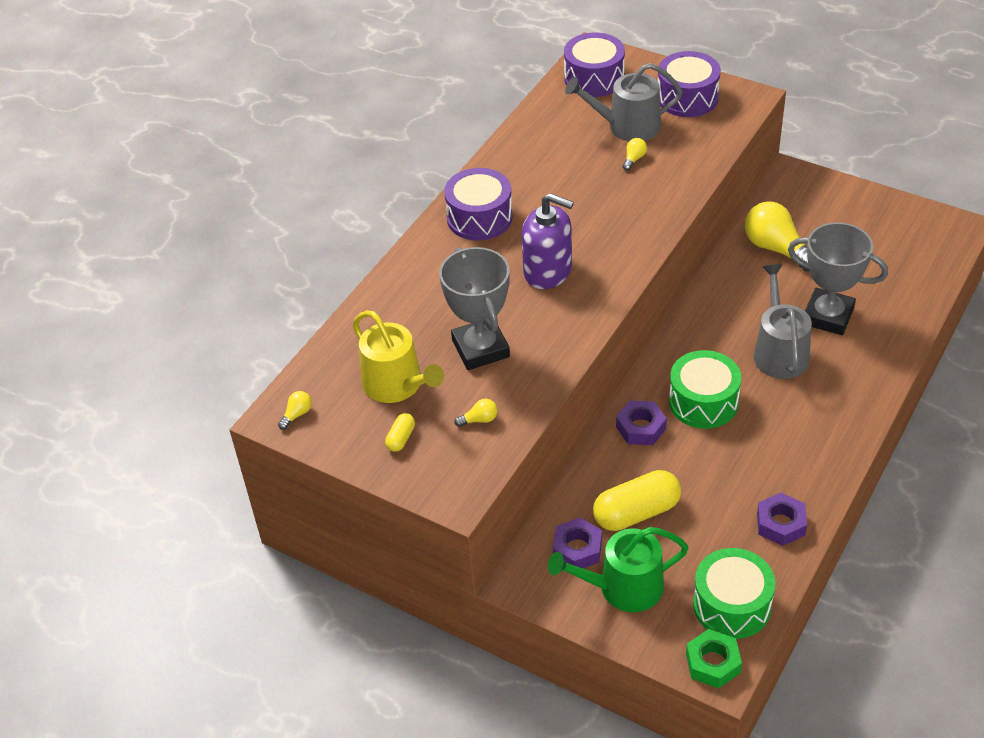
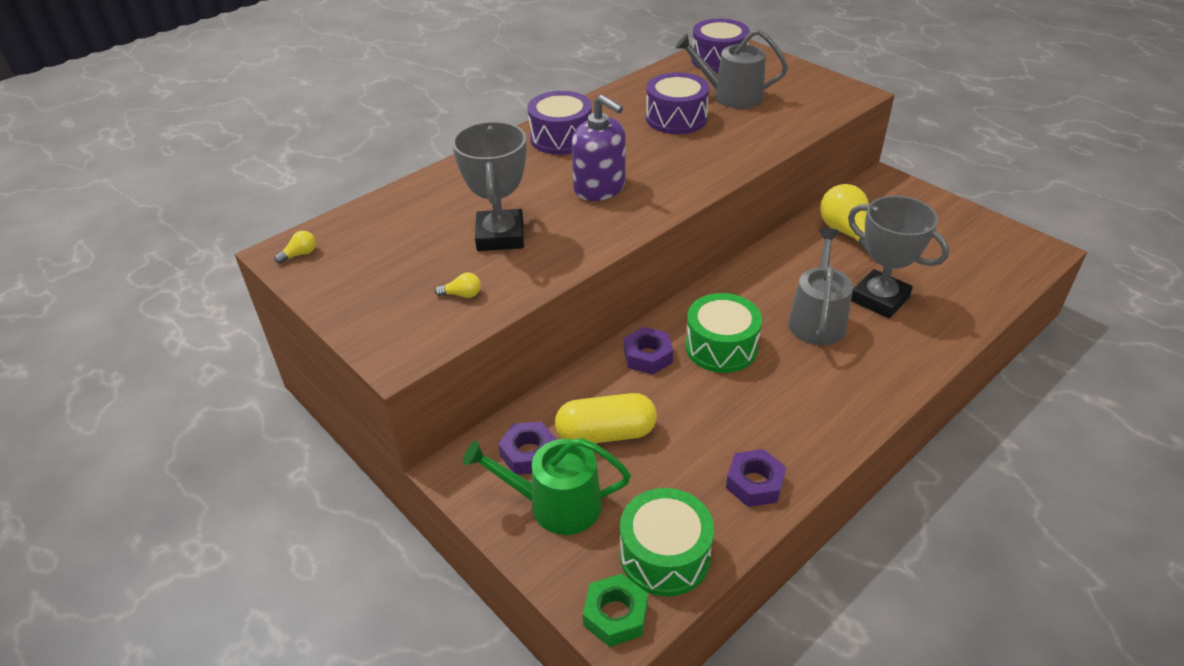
camera: 15 degrees right, 5 degrees down
(397, 385) = (405, 249): yellow watering can -> none
(401, 438) = (378, 294): yellow capsule -> none
(634, 159) = (726, 120): yellow light bulb -> none
(687, 98) = (797, 85): purple drum -> purple drum (676, 118)

